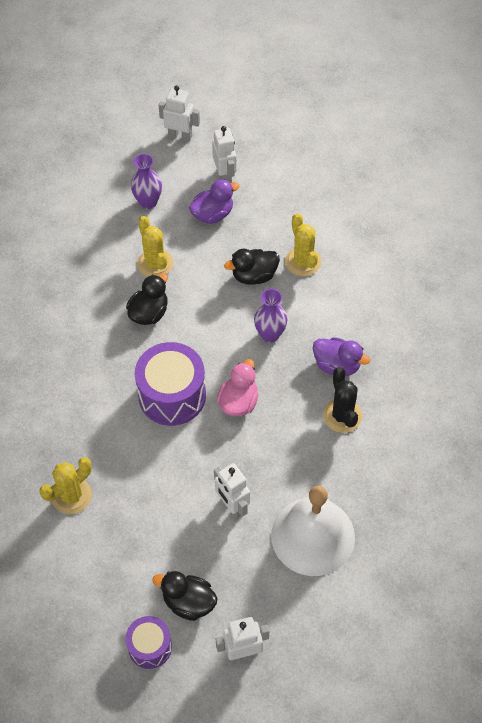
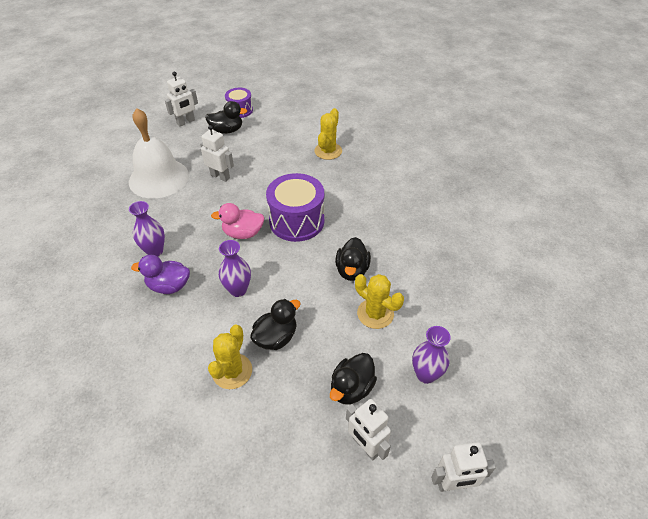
camera: 155 degrees right, 10 degrees down
(213, 214) = (351, 388): purple duck -> black duck
(238, 402) = (243, 233): pink duck -> pink duck turned 90 degrees clockwise
(303, 262) = (232, 371): yellow cactus -> yellow cactus turned 60 degrees clockwise
(342, 415) = (155, 251): black cactus -> purple vase

